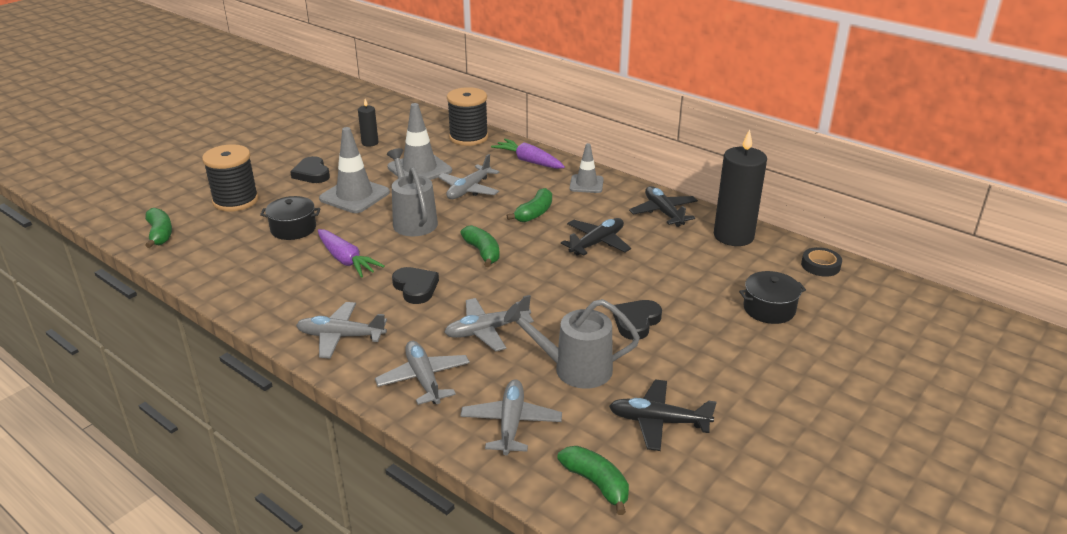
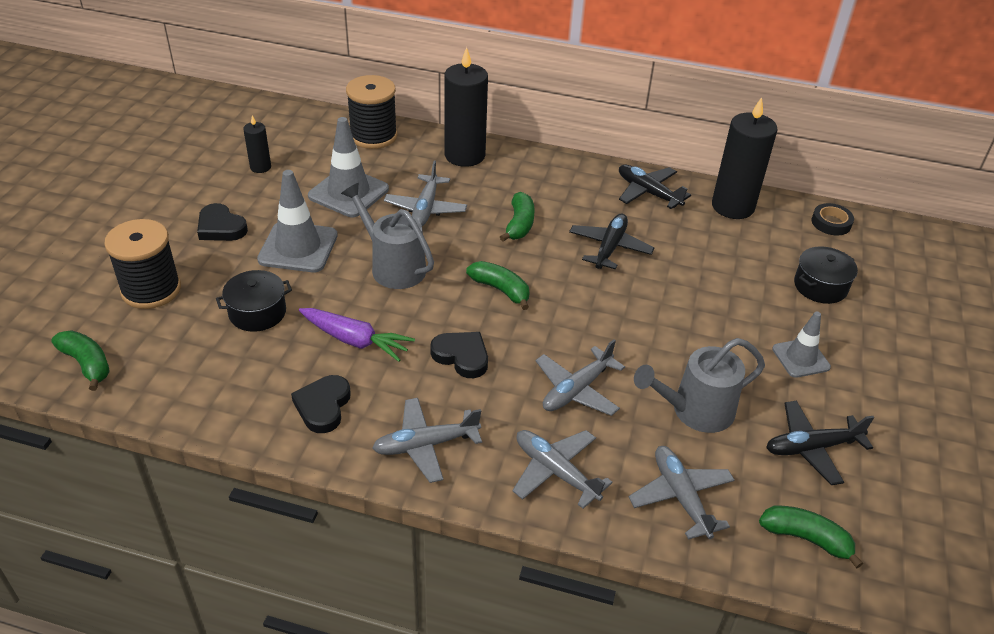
camera: 25 degrees left, 10 degrees up
(529, 161) = (464, 155): purple carrot -> black candle
(586, 184) = (547, 173): grey traffic cone -> grey traffic cone (800, 358)
(636, 322) = (713, 336): black heart -> black heart (323, 406)

